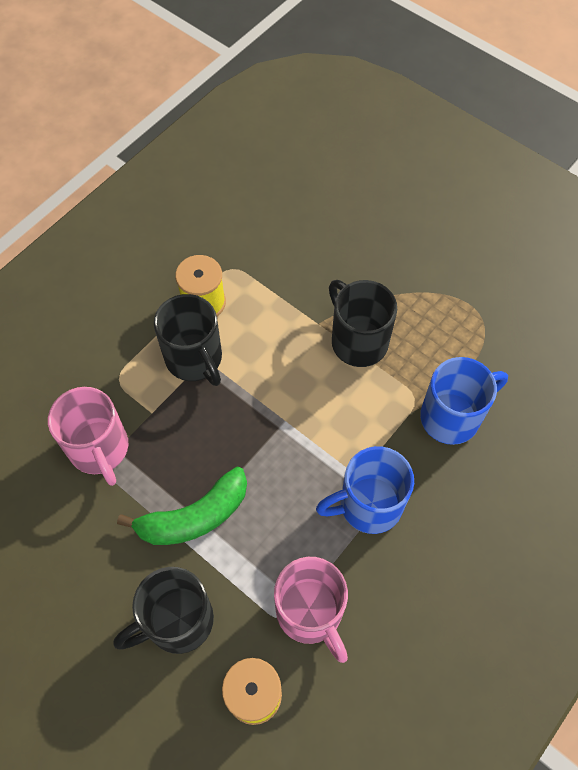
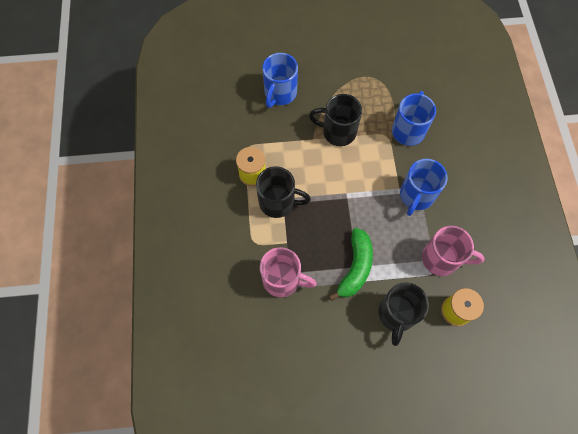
camera: 45 degrees left, 5 degrees up
(338, 239) = (280, 94): none -> blue mug

